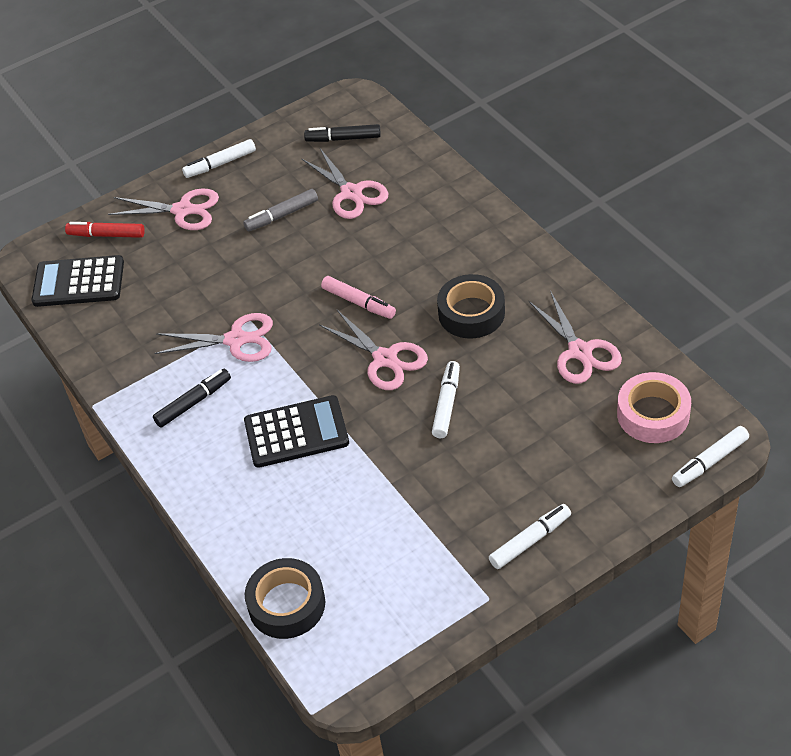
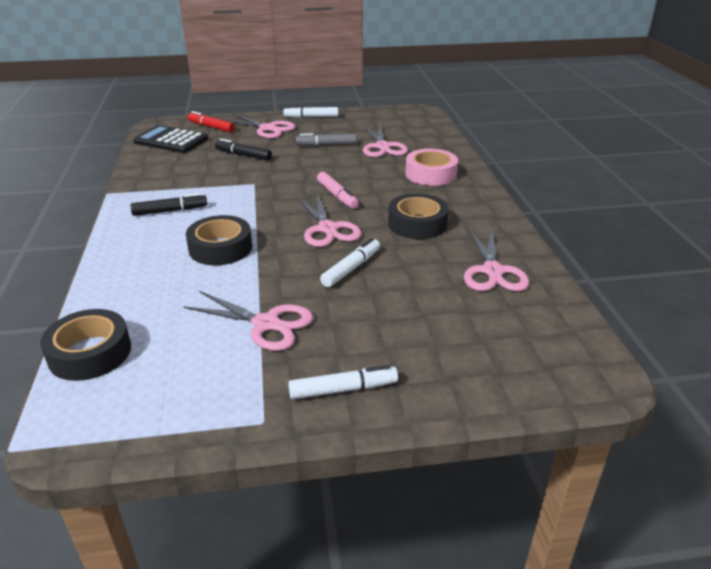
camera: 20 degrees right, 15 degrees down
(236, 340) = (234, 190): pink scissors -> pink scissors (266, 324)
(296, 432) = (220, 248): black calculator -> black tape
(343, 138) = (399, 124): black marker -> black marker (243, 155)
(653, 414) = (535, 334): pink tape -> pink tape (430, 174)
(709, 461) = (576, 392): white marker -> none

